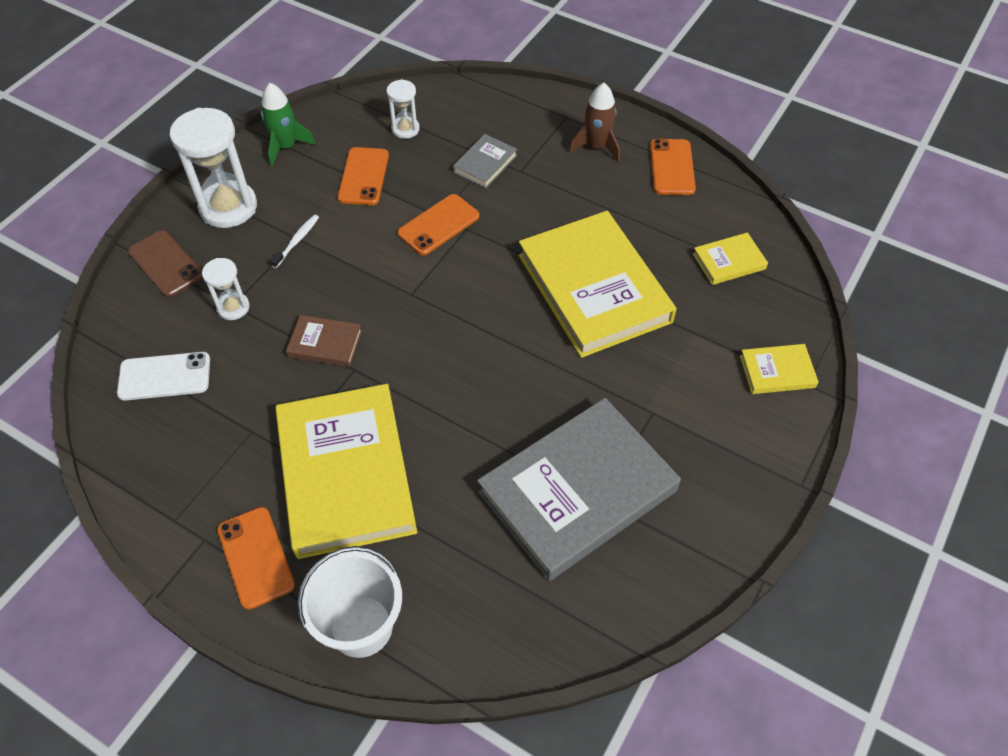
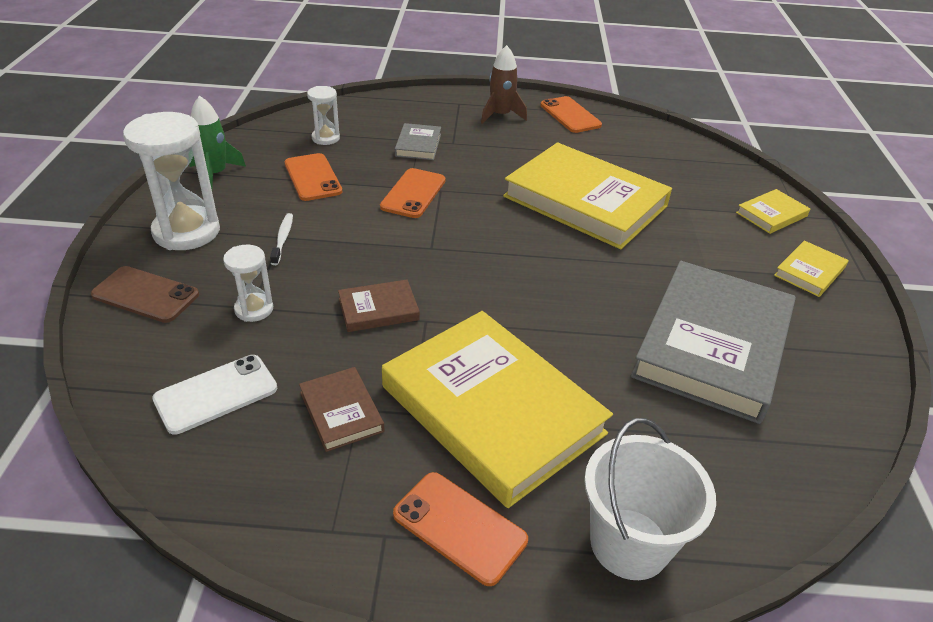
camera: 30 degrees left, 15 degrees down
(238, 428) = (341, 412): none -> brown book
(729, 261) = (668, 159): yellow book -> yellow book (809, 272)

